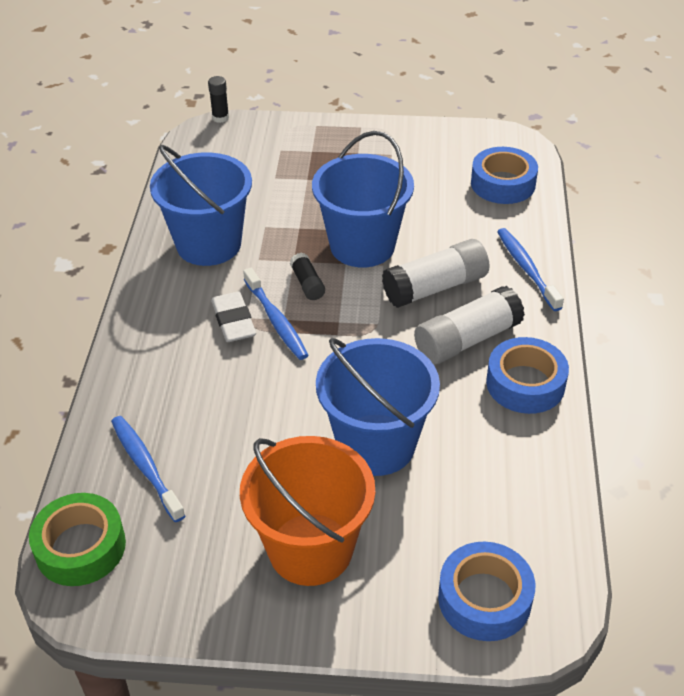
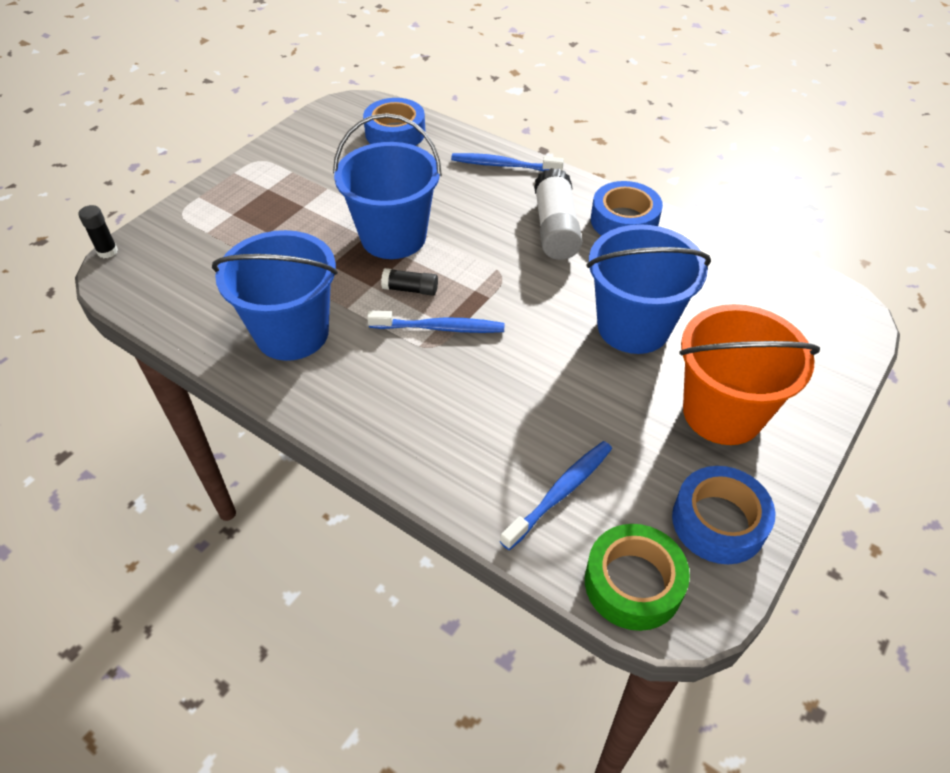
camera: 60 degrees left, 5 degrees up
(146, 467) = (560, 493): blue toothbrush -> blue toothbrush turned 135 degrees clockwise
(233, 321) = (416, 357): white eraser -> none
(435, 287) = (482, 219): white glue stick -> none
(484, 599) = (819, 334): blue tape -> blue tape (718, 522)

